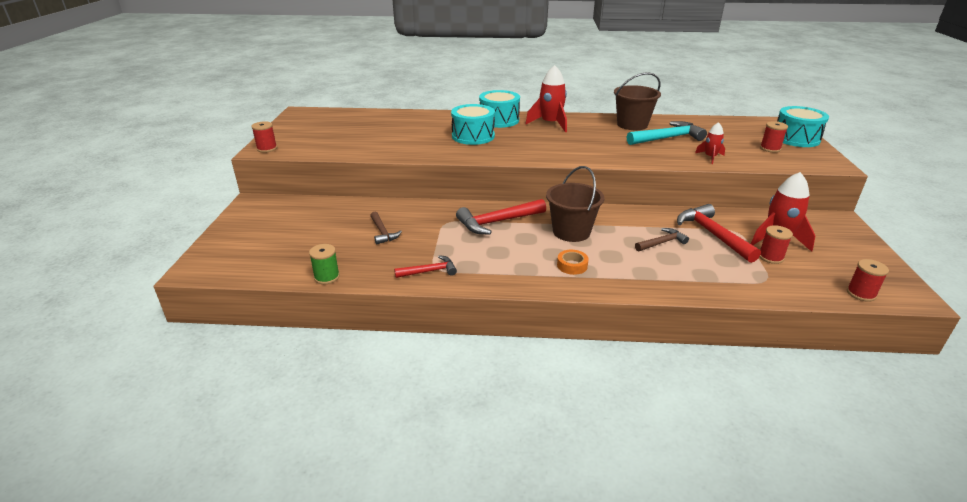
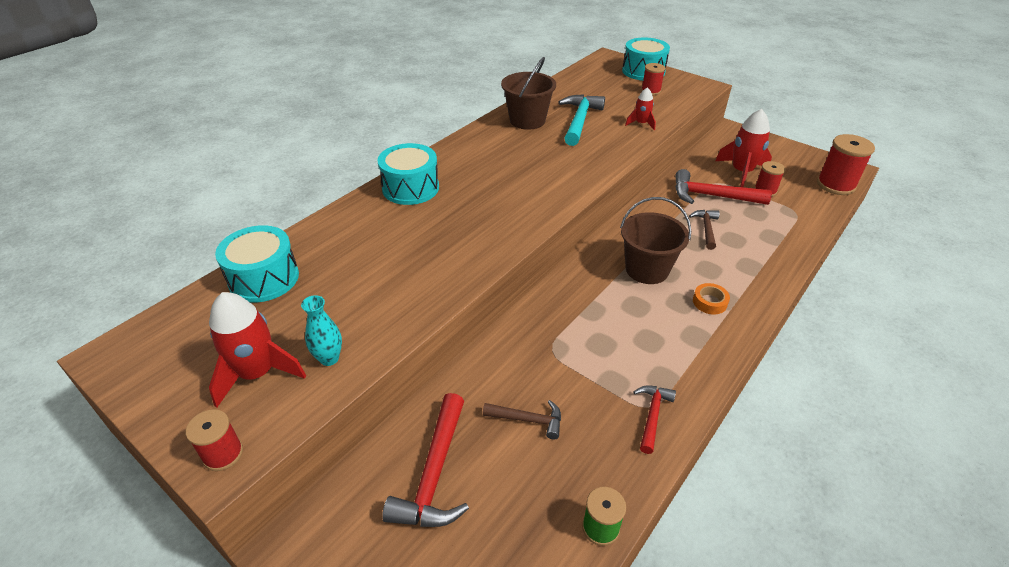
camera: 55 degrees left, 10 degrees up
(342, 147) = (329, 358): none -> turquoise vase
(473, 136) = (434, 227): turquoise drum -> turquoise drum (264, 278)
(498, 222) = (585, 309): red hammer -> red hammer (434, 473)
(550, 124) = (466, 162): red rocket -> red rocket (258, 373)
(861, 293) = (835, 185): red spool -> red spool, size x1.70

